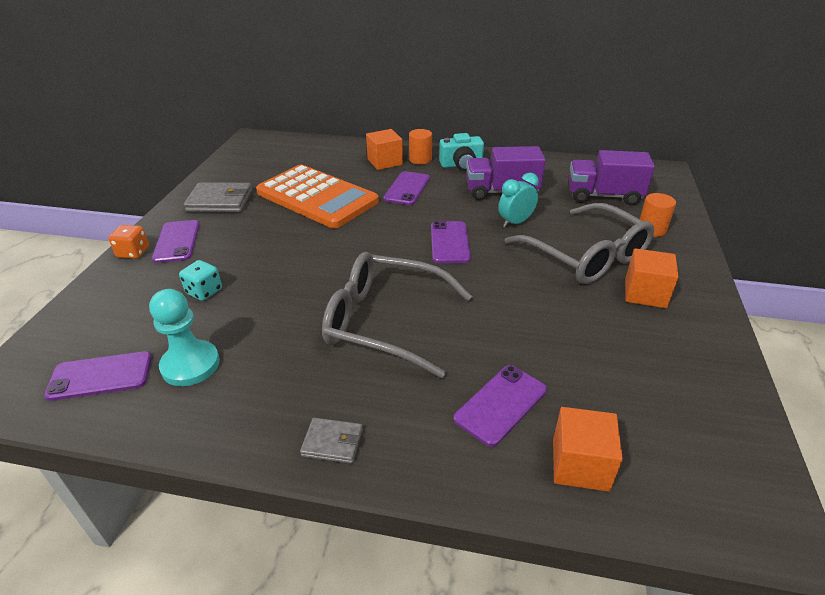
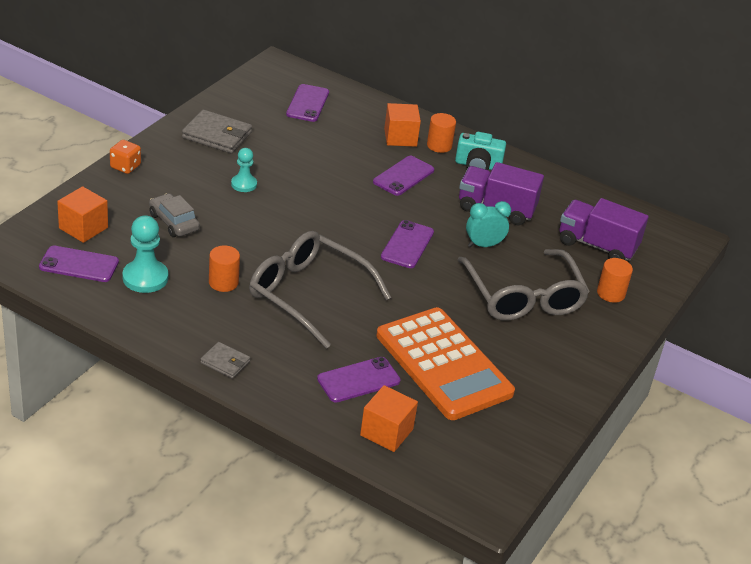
camera: 15 degrees right, 0 degrees up
(177, 241) = (165, 167): purple phone -> purple phone (307, 103)
(204, 291) = (174, 222): turquoise dice -> grey car
(264, 235) = (244, 184): none -> turquoise pawn
(286, 339) = (223, 282): none -> orange cylinder
(317, 197) = (310, 159): orange calculator -> orange calculator (443, 364)
(645, 293) = (546, 344): orange cube -> orange cube (83, 228)

